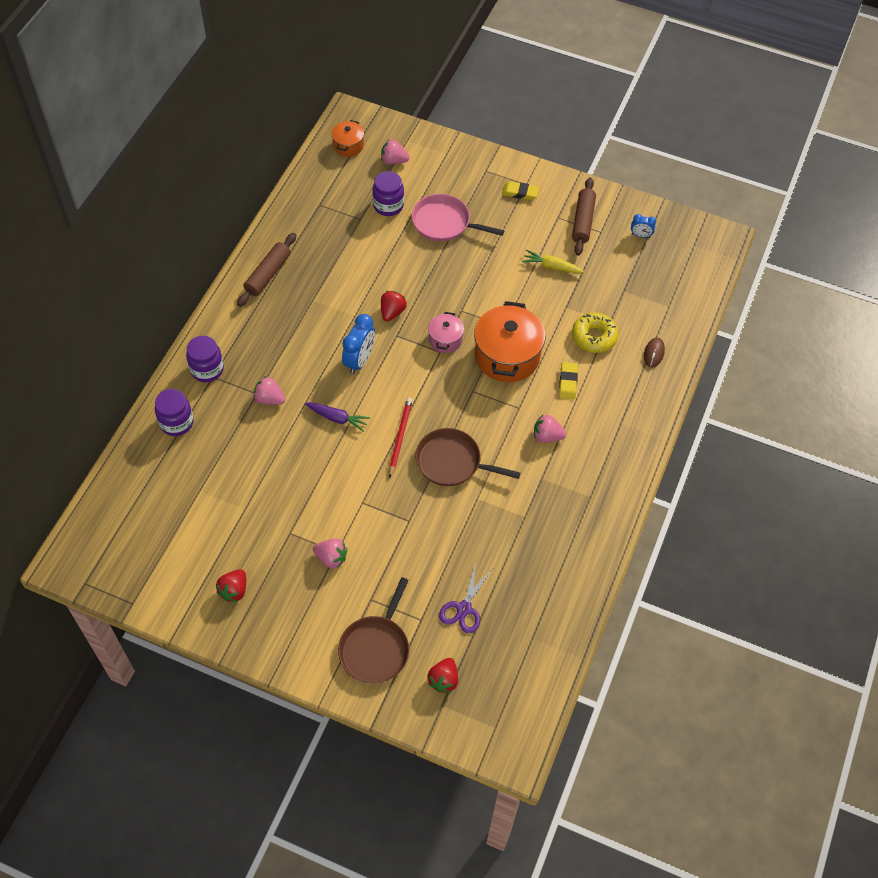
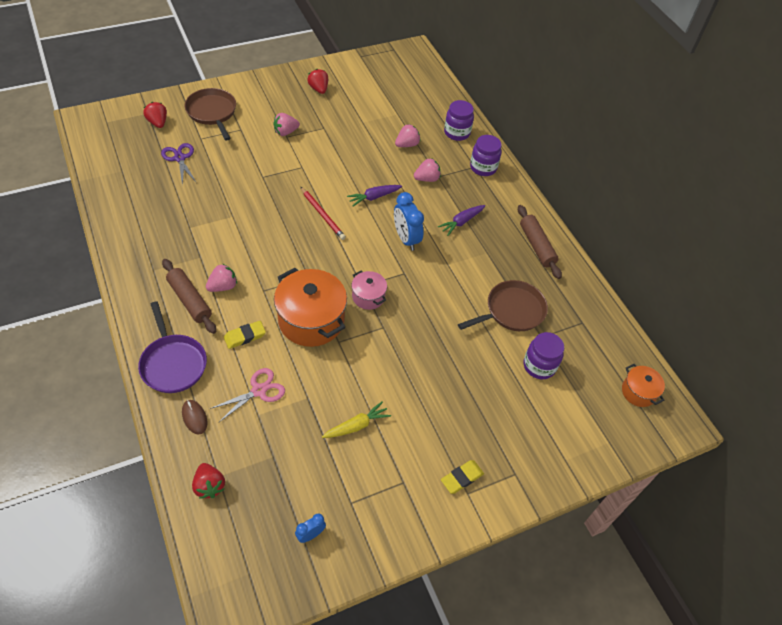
camera: 130 degrees right, 5 degrees down
(297, 338) = (461, 222): none -> purple carrot
(392, 312) = (427, 286): red strawberry -> red strawberry (209, 486)
(394, 161) = (590, 411): pink strawberry -> pink strawberry (407, 145)
(444, 223) = (482, 389): pink pan -> none
(452, 462) = (272, 224): brown pan -> brown pan (512, 311)
(568, 382) = (245, 336): yellow eraser -> yellow eraser turned 75 degrees counterclockwise
(583, 221) = (378, 499): brown rolling pin -> brown rolling pin (190, 300)
(594, 337) = (259, 391): yellow donut -> pink scissors
(638, 403) = (173, 363): none -> purple pan

